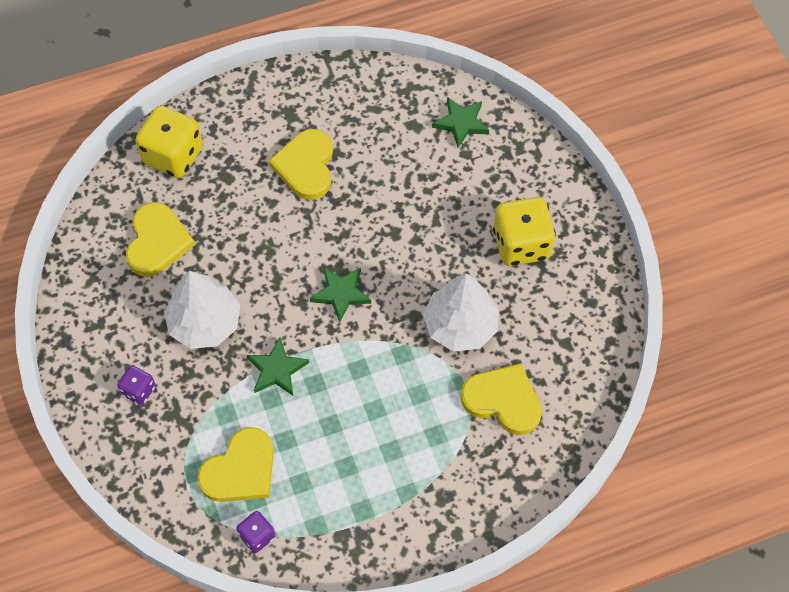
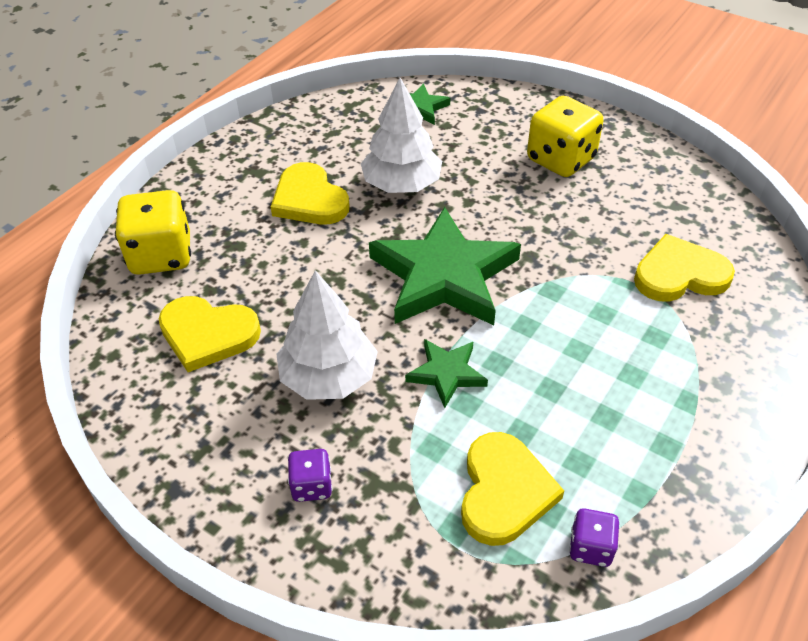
camera: 35 degrees left, 15 degrees down
(157, 242) = (208, 334): yellow heart -> yellow heart turned 135 degrees clockwise
(341, 293) = (444, 275): green star -> green star, size x2.08
(460, 325) = (578, 240): white tree -> white tree (401, 184)

